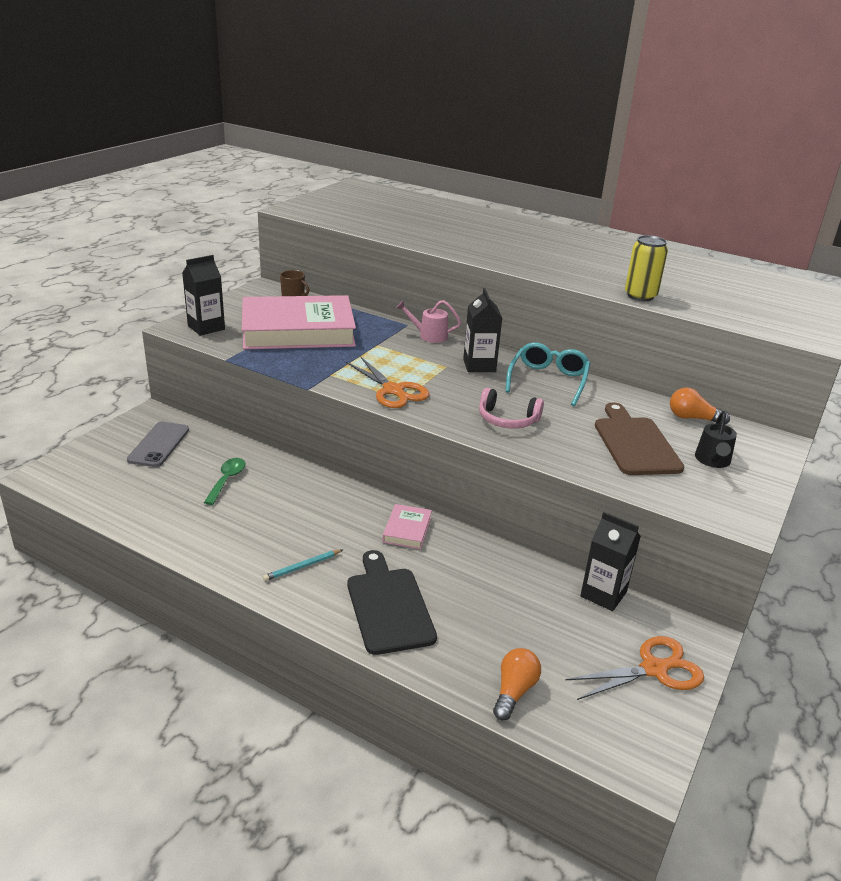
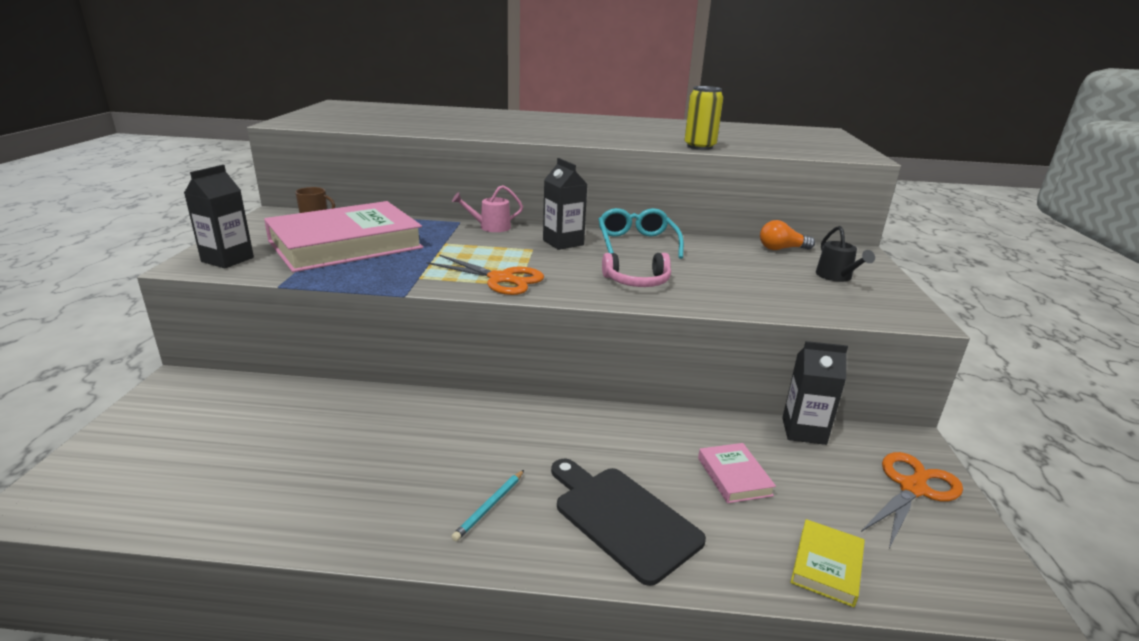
camera: 25 degrees left, 5 degrees down
(159, 444) = (204, 415): grey phone -> none
(227, 480) = (324, 433): green spoon -> none
(407, 530) = (573, 426): pink book -> pink book (734, 476)
(514, 691) = (827, 566): orange light bulb -> yellow book
(635, 443) = (764, 277): brown cutting board -> none

